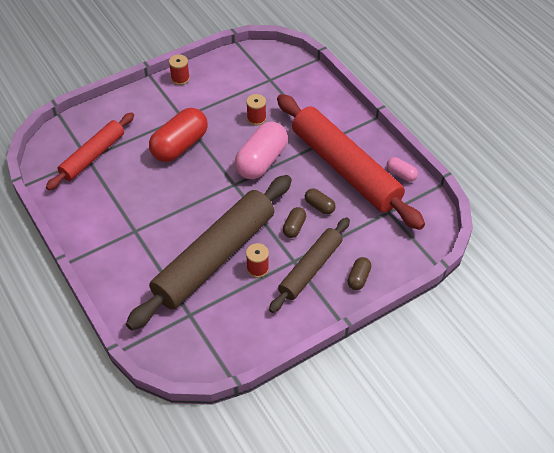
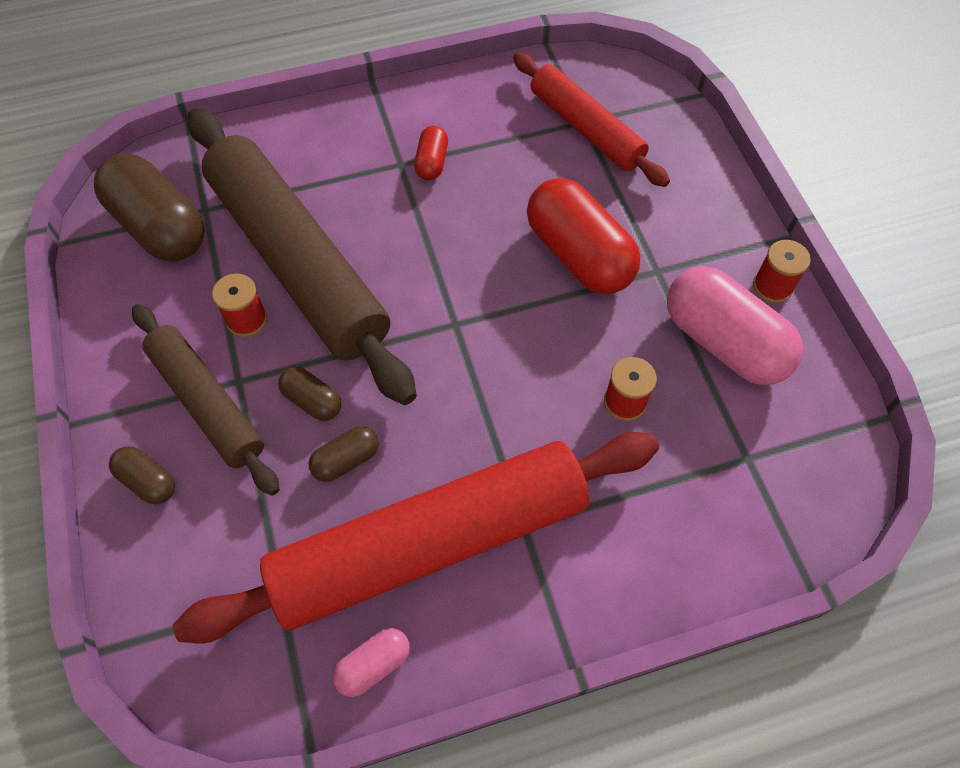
camera: 105 degrees right, 10 degrees up
(131, 216) = (432, 162): none -> red capsule
(208, 332) = (160, 227): none -> brown capsule
(261, 161) = (499, 383): pink capsule -> pink capsule (724, 342)

